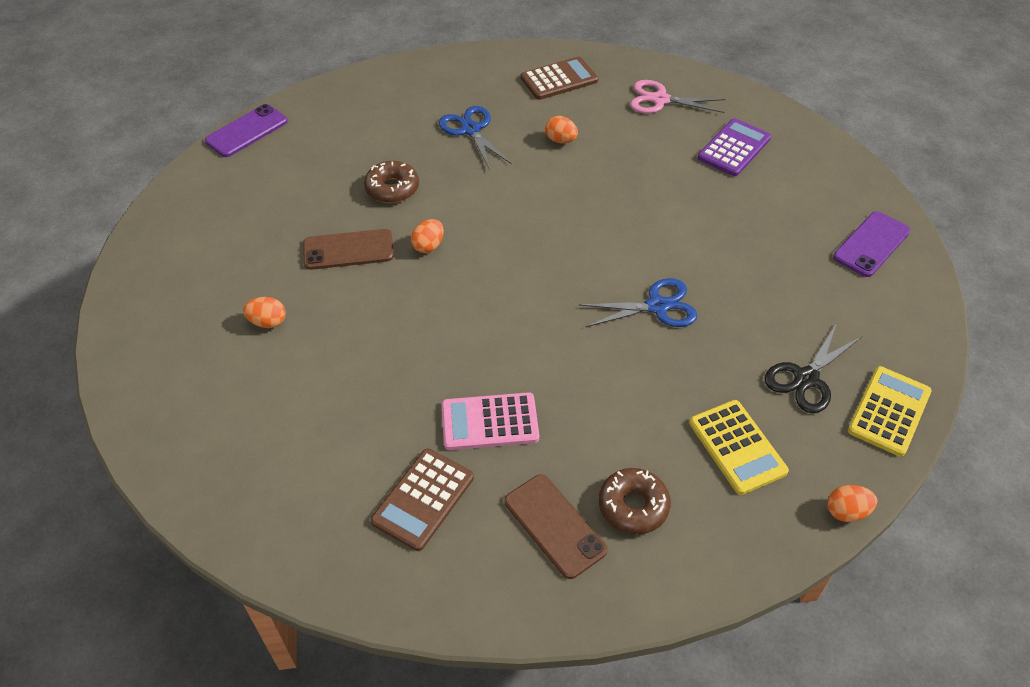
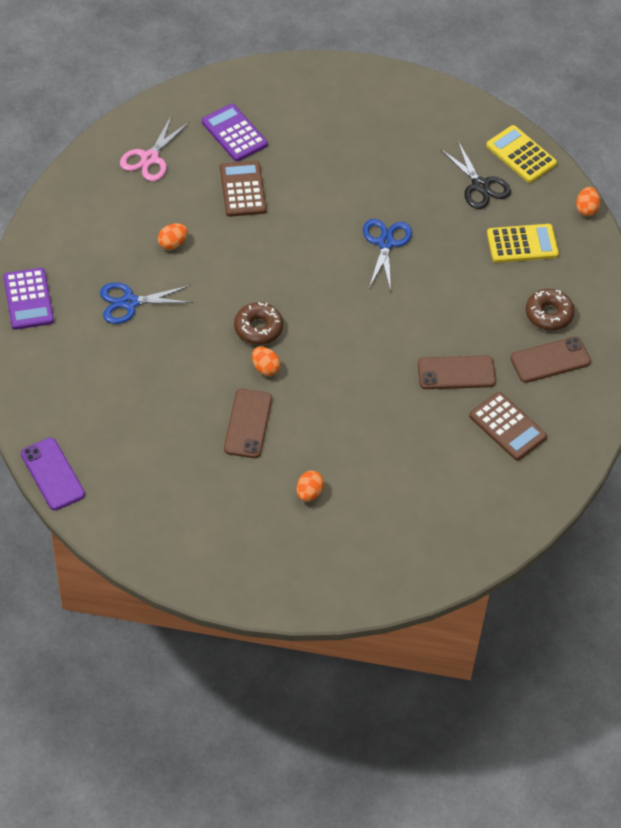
camera: 75 degrees left, 5 degrees up
(392, 188) = (184, 377): brown donut -> brown donut (258, 328)
(445, 68) = (28, 299): none -> purple calculator
(489, 422) = (456, 373): pink calculator -> brown phone
(559, 79) = (87, 219): brown calculator -> brown calculator (242, 189)
(871, 244) = (373, 97): purple phone -> none

